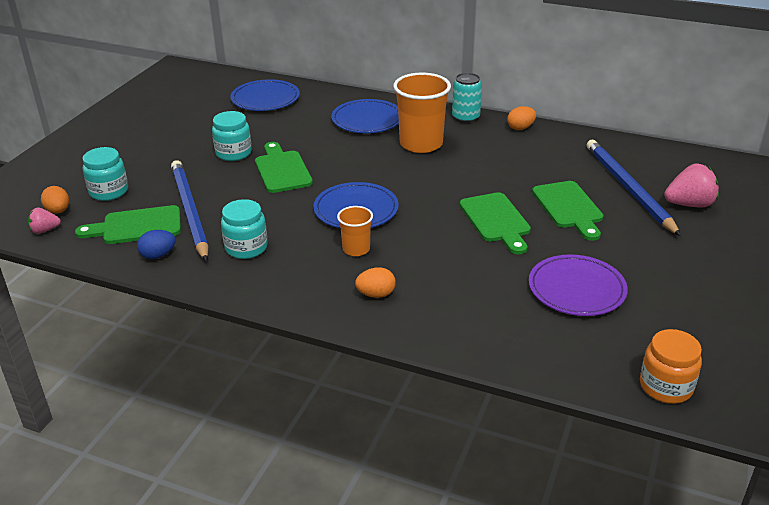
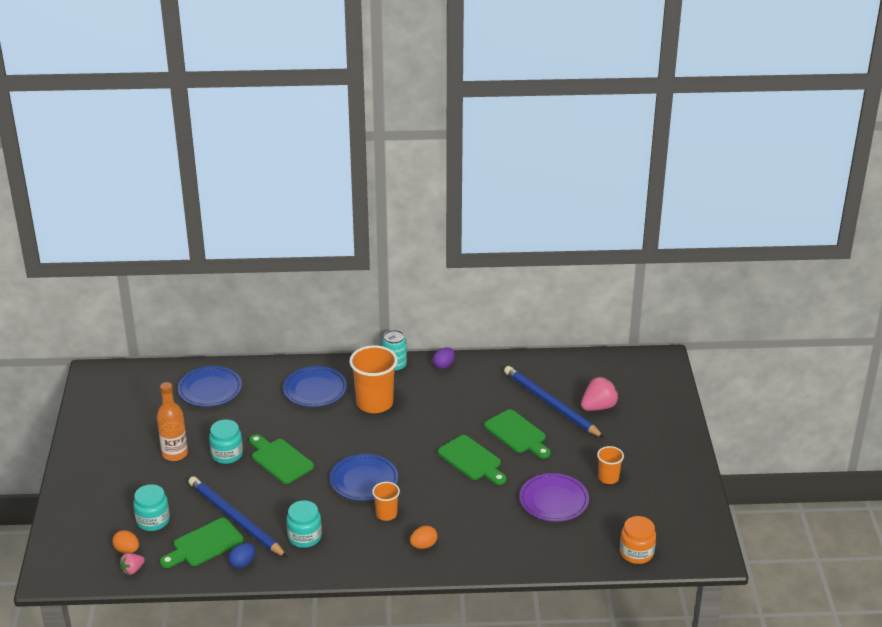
camera: 25 degrees left, 0 degrees up
(185, 141) = (175, 454): none -> orange bottle
(520, 128) = (444, 365): orange egg -> purple egg
(666, 283) = (608, 478): none -> orange cup

